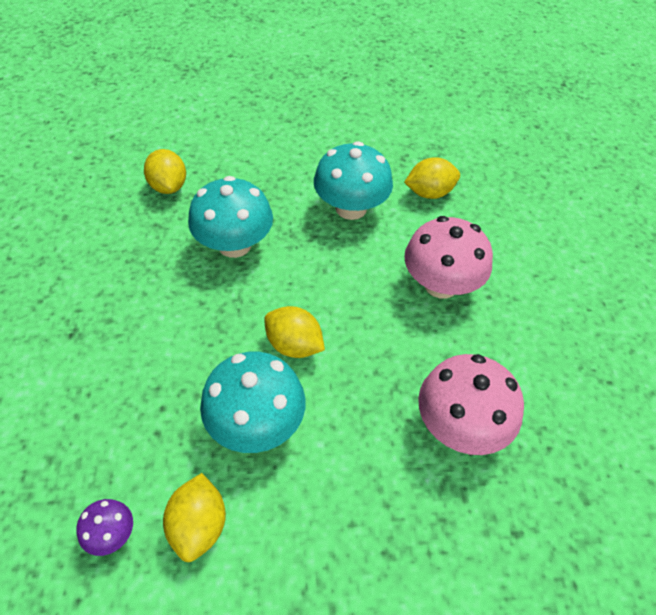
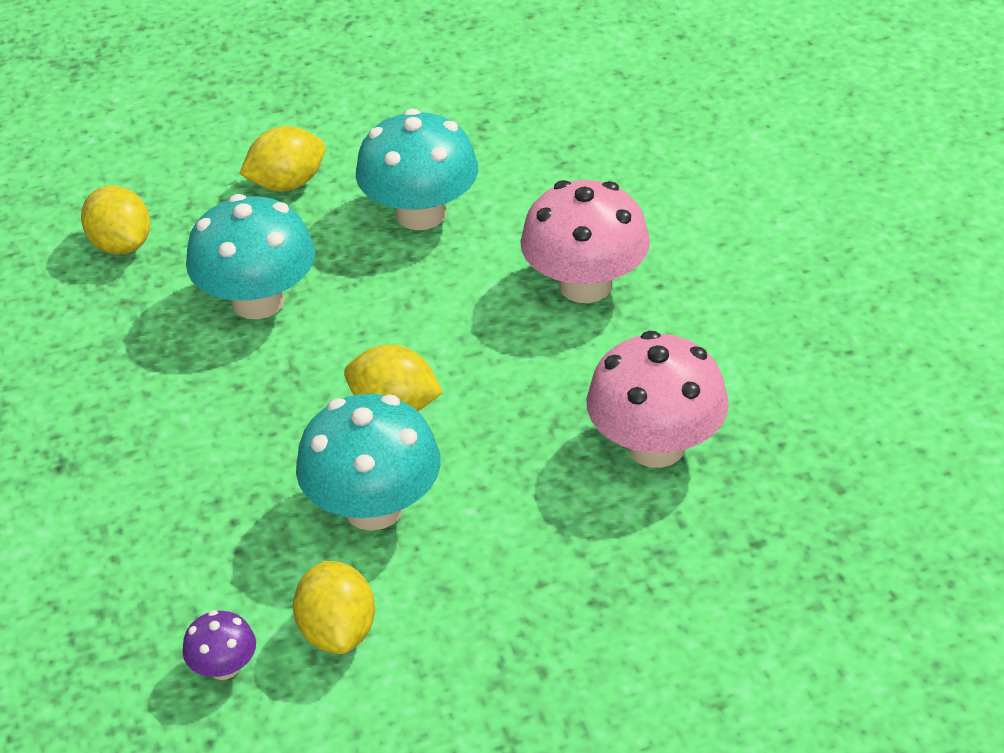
camera: 10 degrees left, 10 degrees down
(429, 193) = (536, 167): yellow lemon -> yellow lemon (287, 184)

